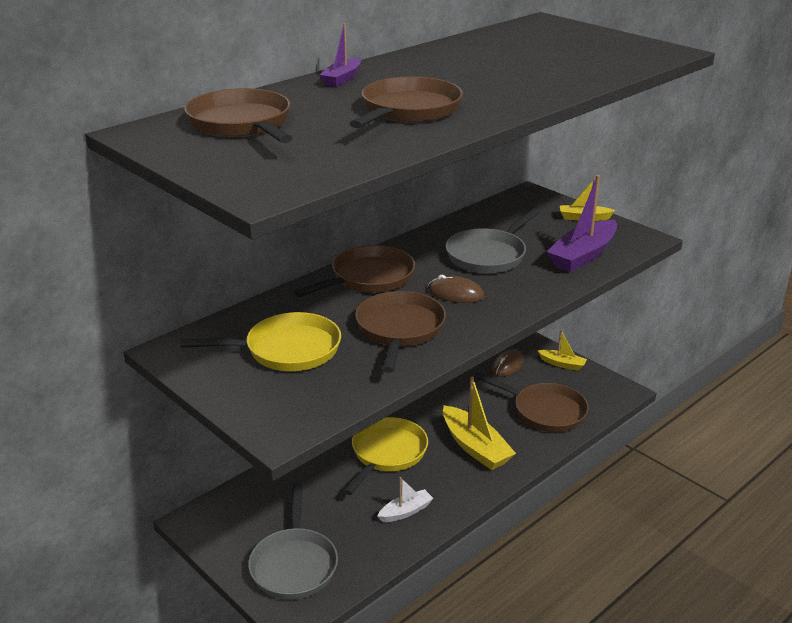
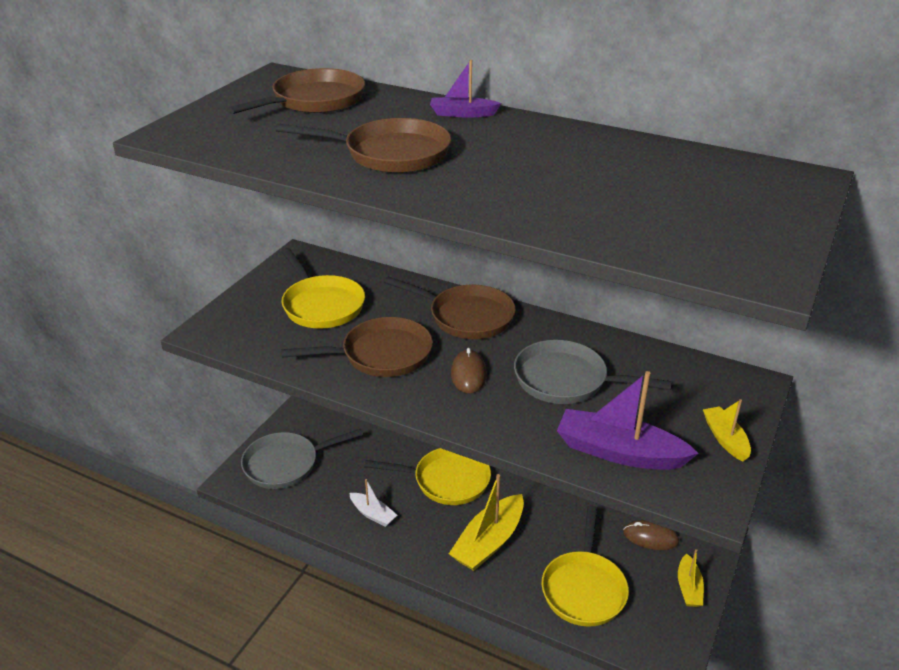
camera: 70 degrees right, 5 degrees up
(545, 411) = (584, 588): brown pan -> yellow pan

